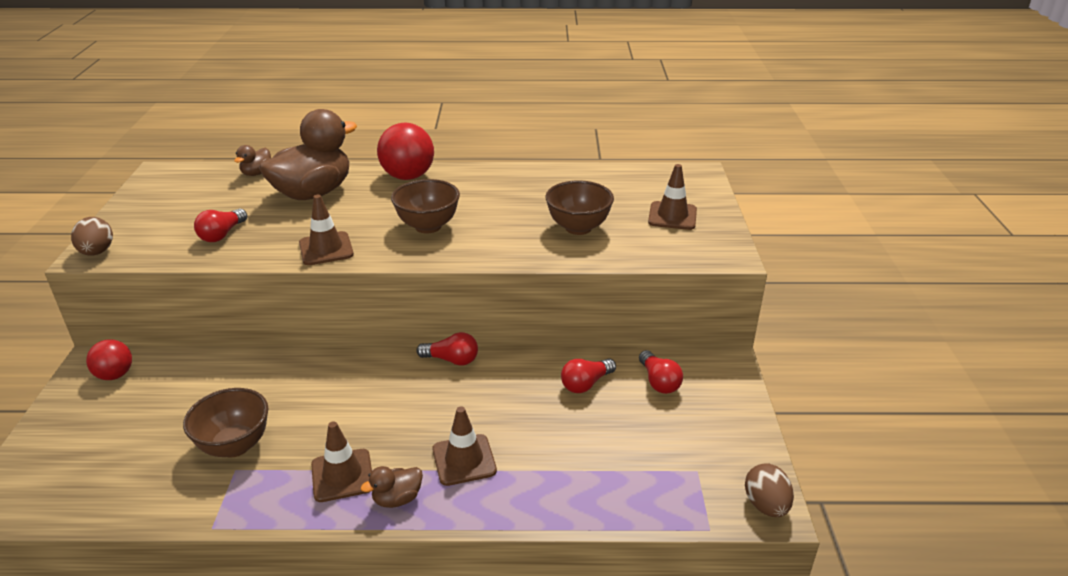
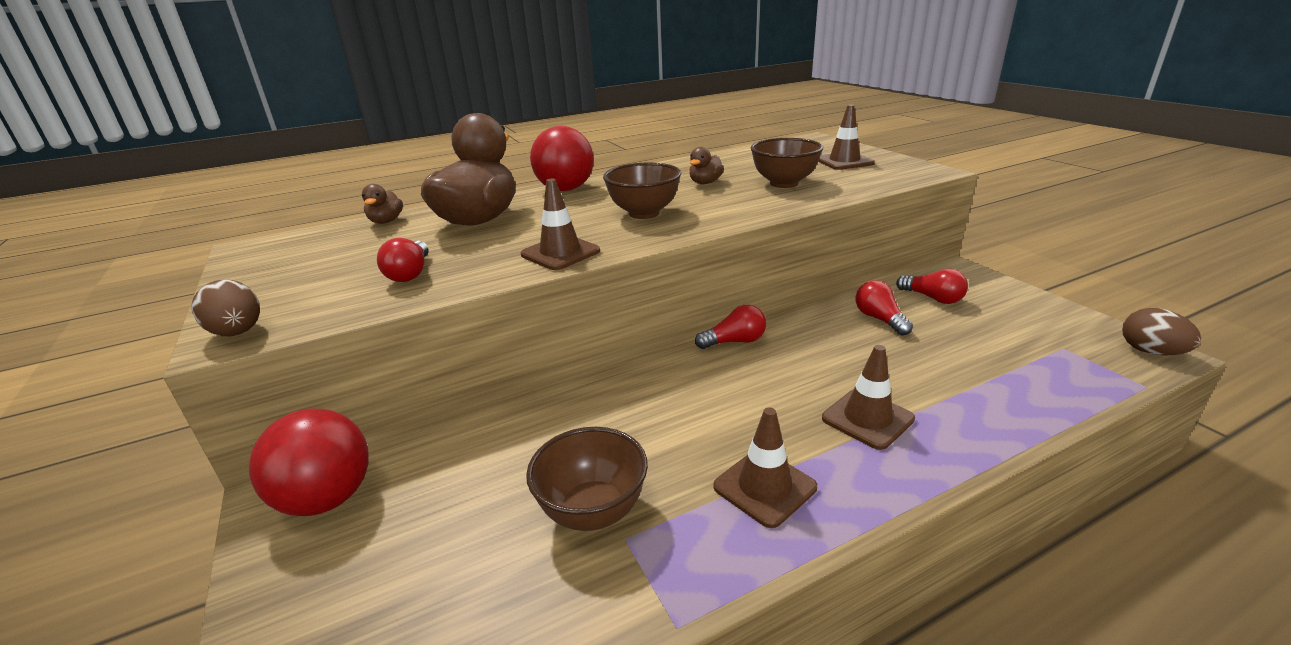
camera: 25 degrees left, 5 degrees down
(115, 375) = (327, 498): red ball -> red ball, size x1.64
(397, 499) = (855, 484): brown duck -> brown duck (705, 183)
(586, 384) = (879, 319): red light bulb -> red light bulb turned 135 degrees clockwise

